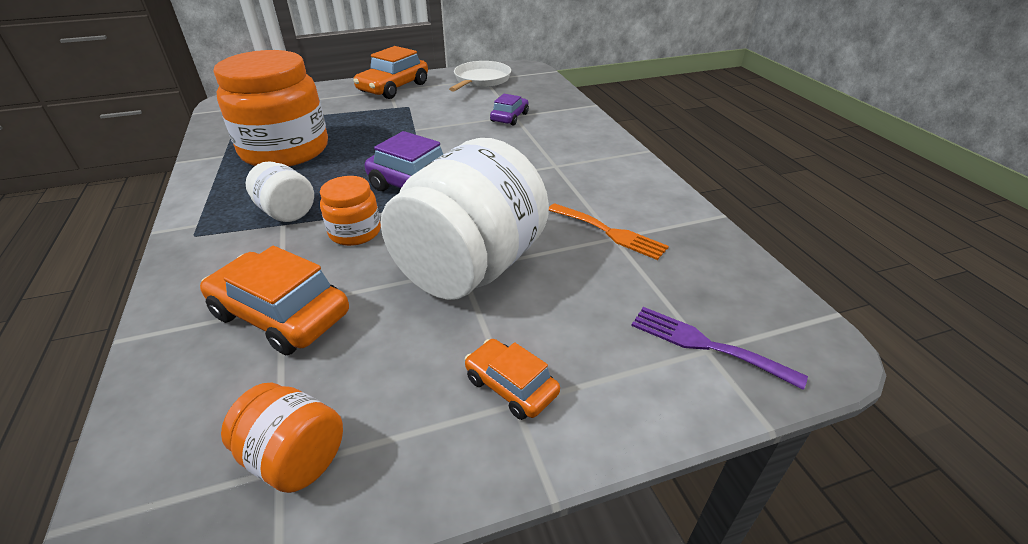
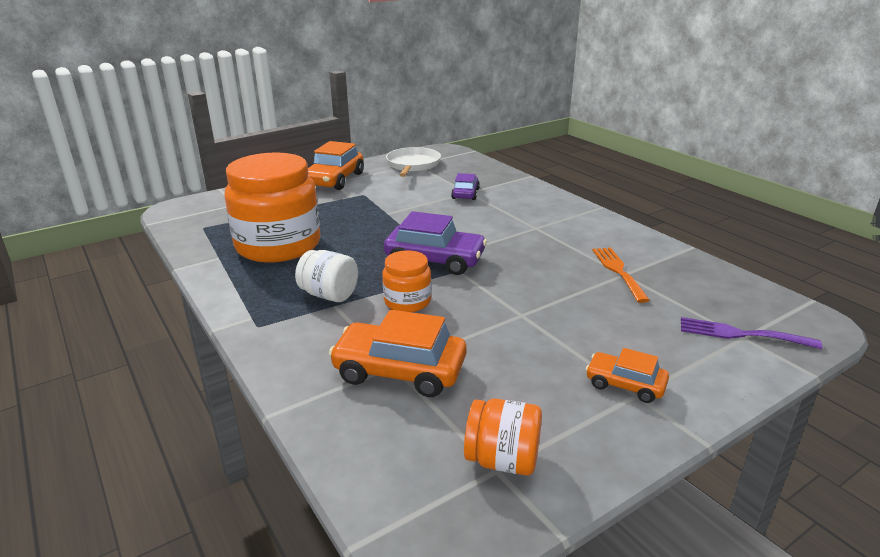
camera: 15 degrees left, 10 degrees down
(470, 267) = (528, 312): white jar -> none
(610, 232) = (618, 271): orange fork -> orange fork turned 120 degrees counterclockwise

